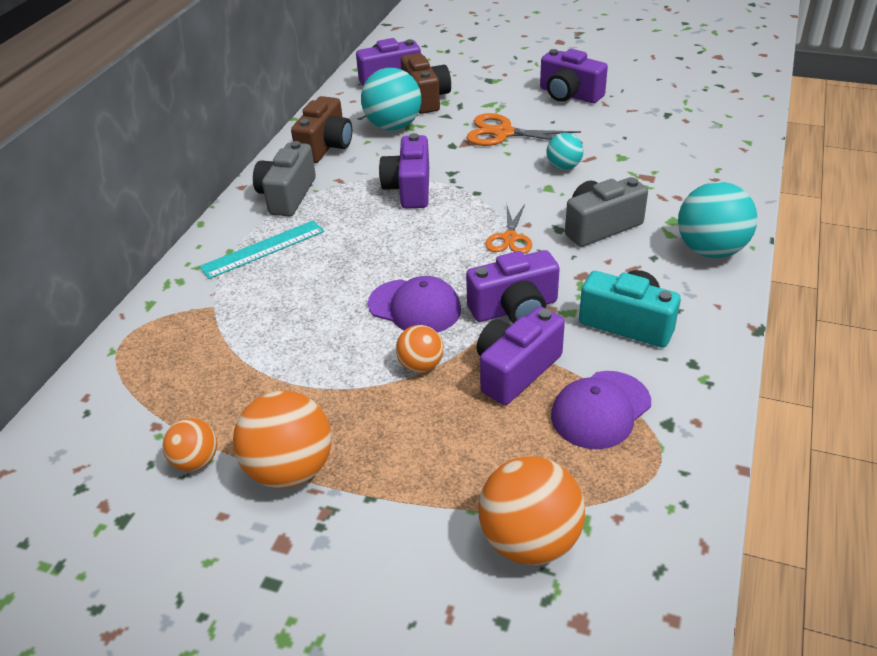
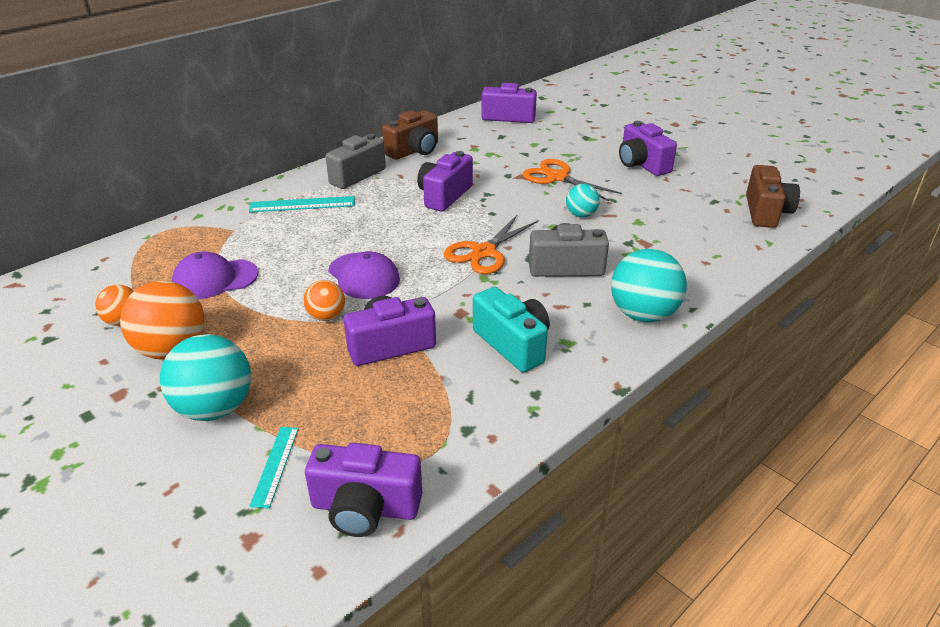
camera: 25 degrees right, 5 degrees down
(393, 126) = (477, 150): turquoise ball -> turquoise ball (215, 408)
(426, 98) = (522, 137): brown camera -> brown camera (766, 212)
(510, 238) = (484, 252): orange scissors -> orange scissors, size x1.52
(514, 309) = (435, 302): purple camera -> purple camera (365, 508)
(530, 540) = (275, 465): orange ball -> turquoise ruler
(600, 410) = (424, 398): purple cap -> purple cap (215, 279)

